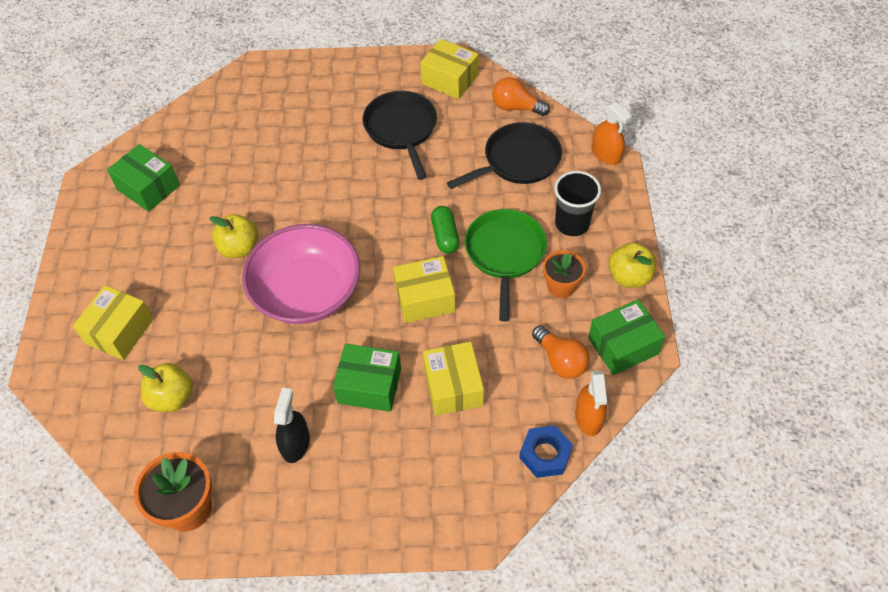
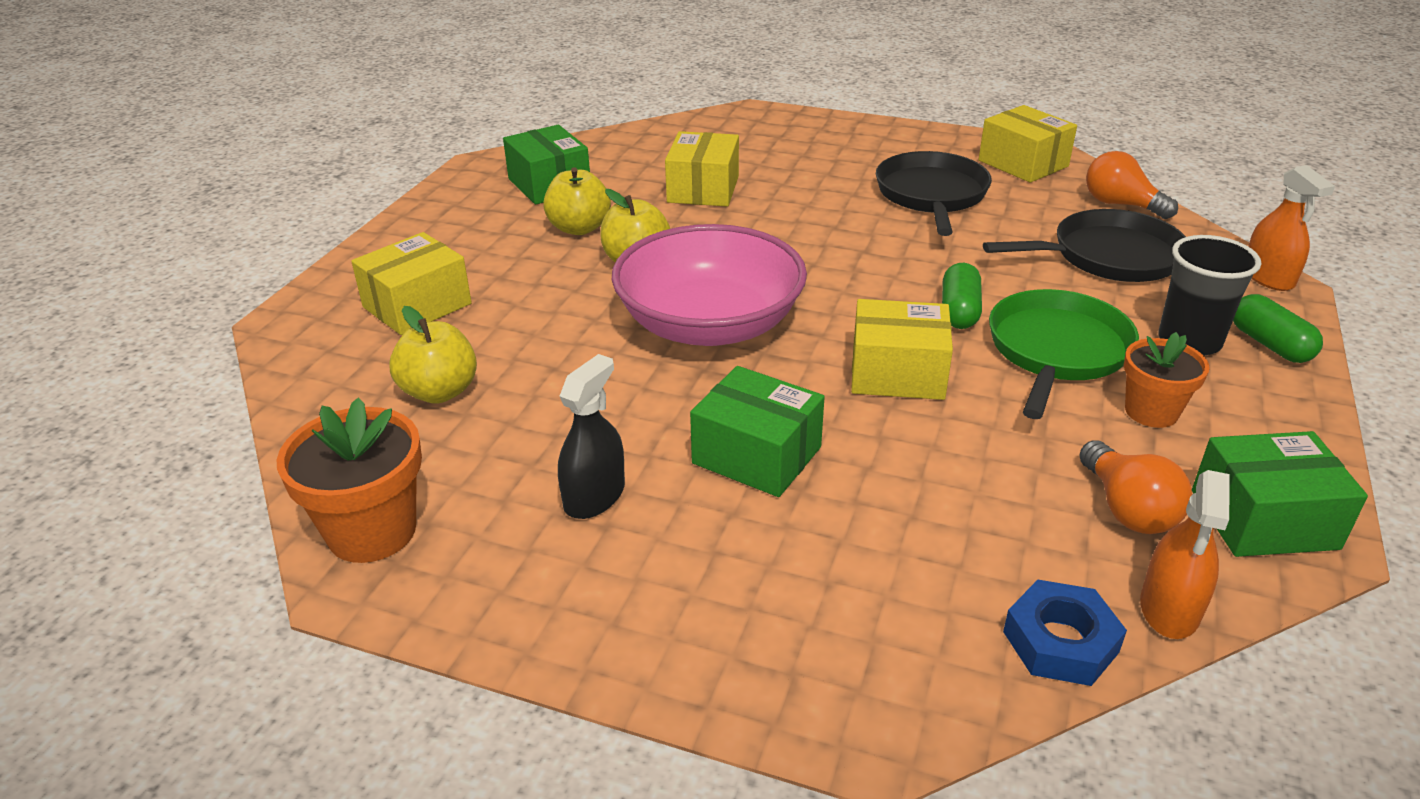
camera: 20 degrees right, 20 degrees down
(453, 387) = (906, 493): yellow box -> yellow box (703, 189)
(612, 213) = (1269, 344): none -> green capsule
(629, 277) = (1290, 428): yellow apple -> yellow apple (579, 228)

